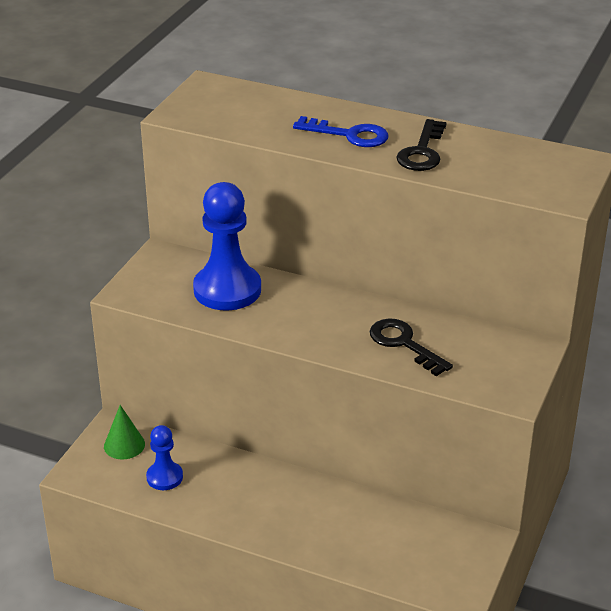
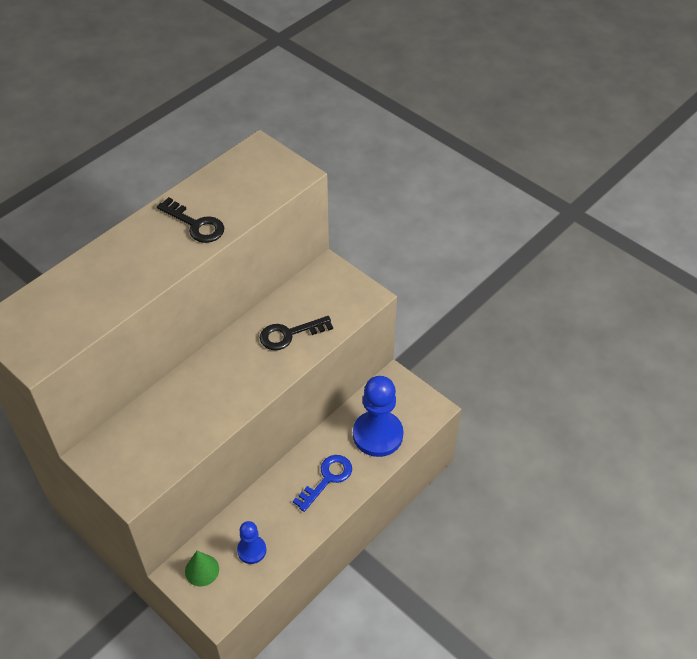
camera: 70 degrees left, 15 degrees up
(227, 290) = (167, 421): blue pawn -> blue pawn (377, 435)
(349, 135) = (145, 258): blue key -> blue key (327, 479)

